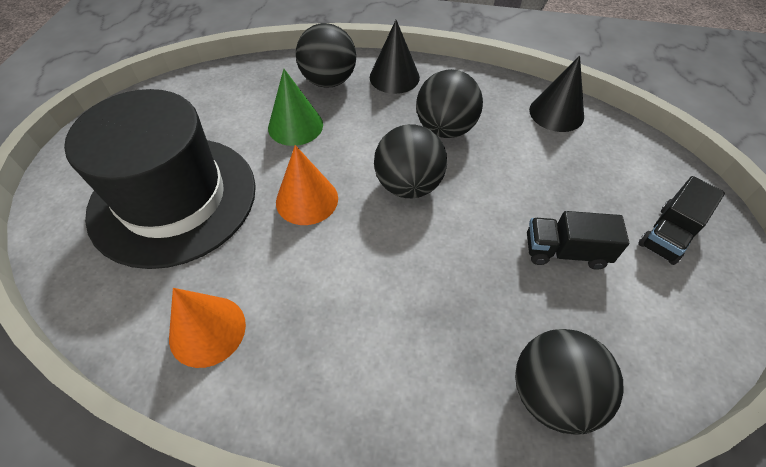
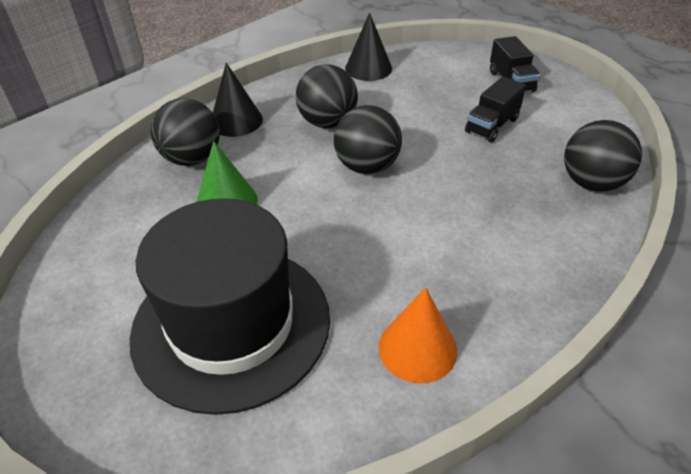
camera: 55 degrees left, 10 degrees down
(307, 200) = (326, 229): orange cone -> none

